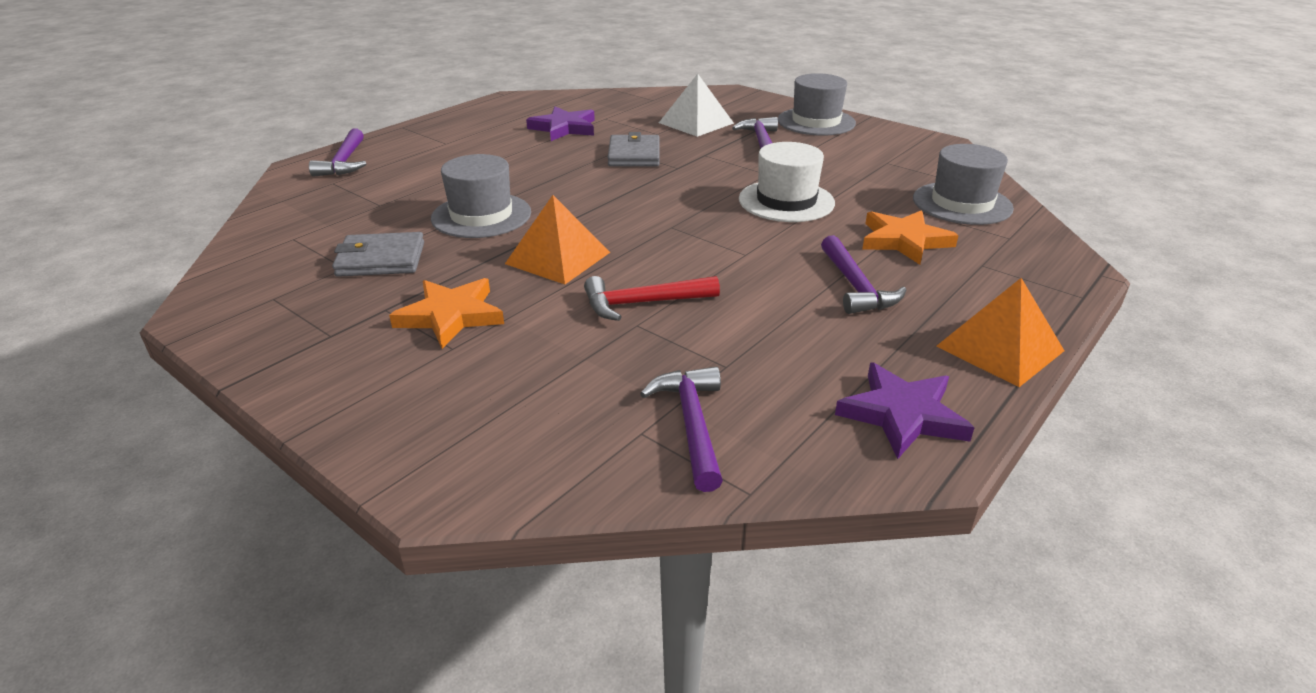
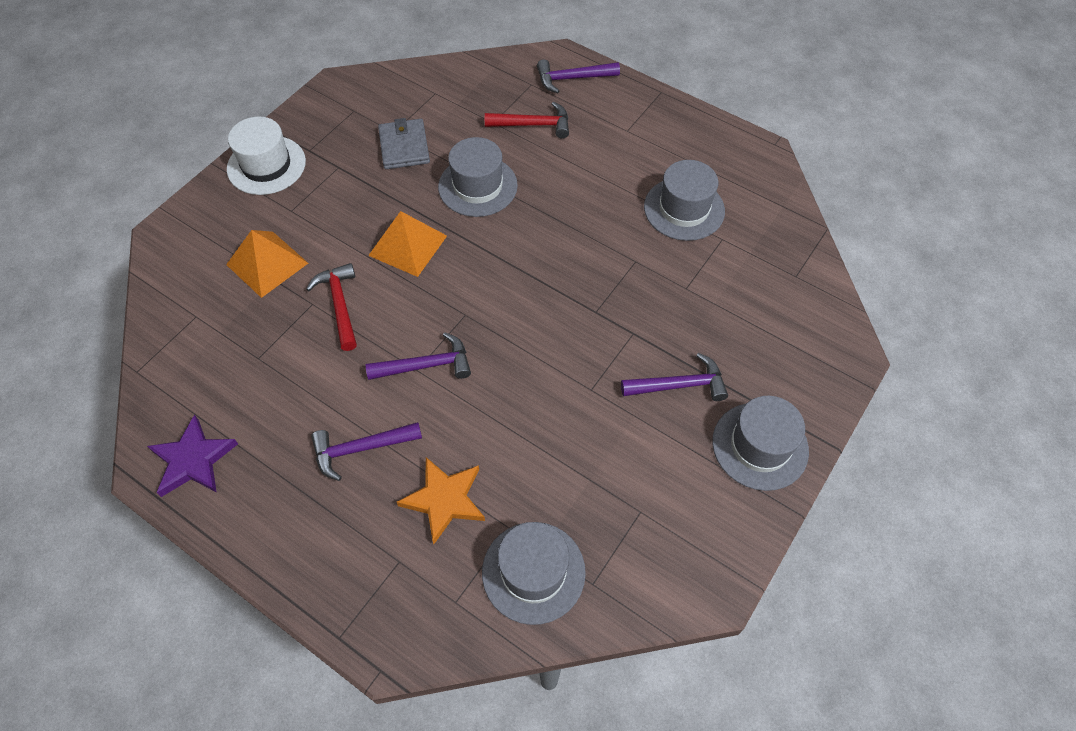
camera: 85 degrees right, 25 degrees up
(402, 183) = (533, 125): none -> red hammer
(451, 316) = (328, 201): orange star -> none
(564, 128) = (684, 209): purple star -> grey hat
(634, 155) = (621, 274): grey wallet -> none
(691, 424) = (199, 341): purple hammer -> purple hammer (426, 365)
(696, 123) = (726, 321): white pyramid -> none
(786, 201) = (524, 404): white hat -> white hat (266, 165)
(999, 348) = (264, 542): orange pyramid -> orange pyramid (267, 263)

